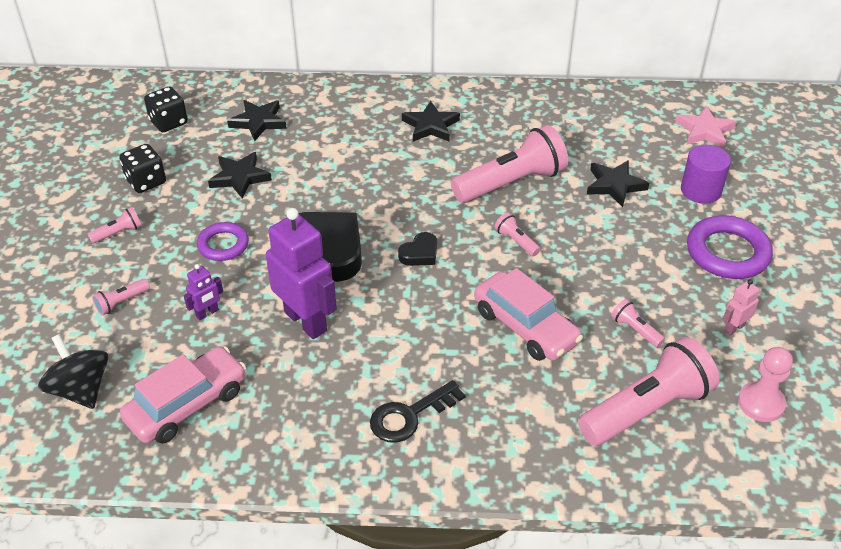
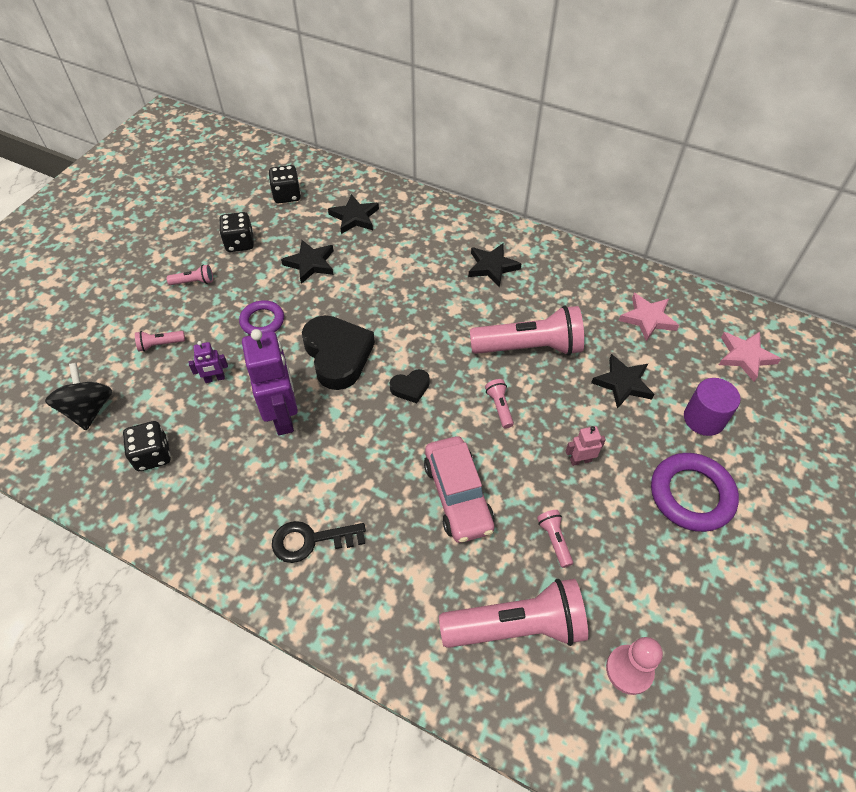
camera: 25 degrees right, 10 degrees up
(187, 404) = (153, 455): pink car -> black dice
(603, 126) = (647, 319): none -> pink star
(734, 328) = (650, 578): pink robot -> pink robot (580, 460)

